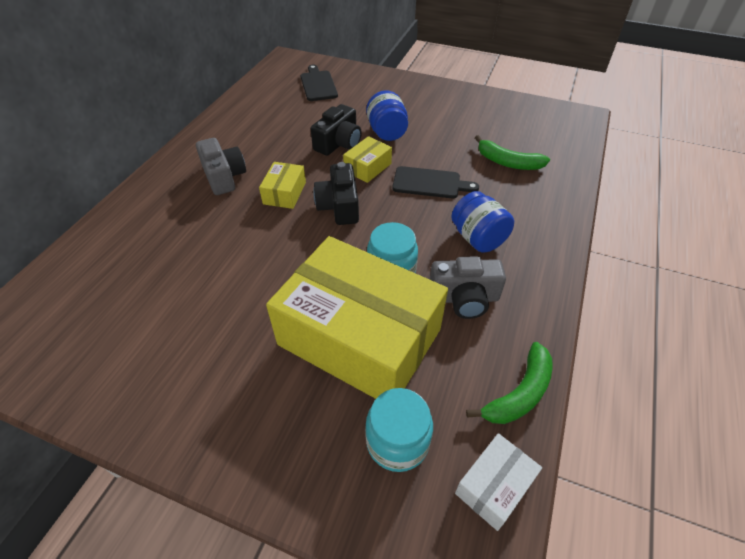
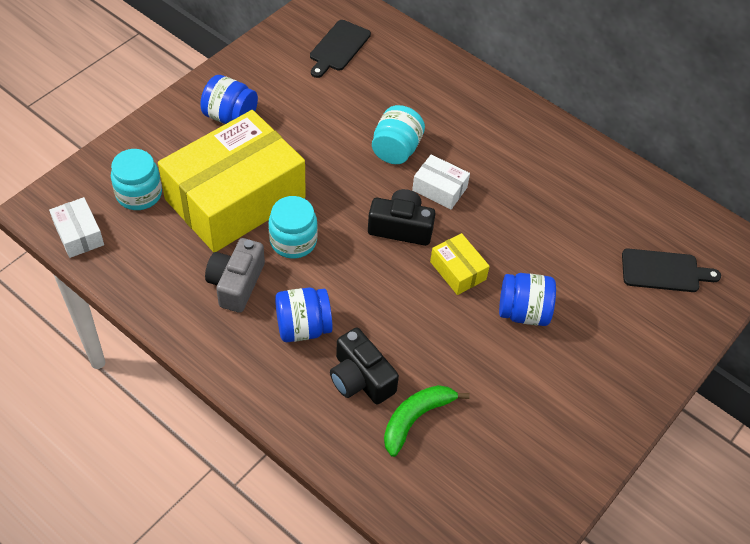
camera: 105 degrees right, 5 degrees up
(224, 177) = (485, 147): grey camera -> none
(231, 389) = (230, 117): none -> blue jar
(244, 230) = (396, 149): none -> turquoise jar
(284, 193) = (439, 189): yellow box -> white box
(339, 143) = (515, 257): black camera -> black camera (360, 378)
(429, 183) = (407, 319): black cutting board -> black cutting board (338, 47)
(519, 393) = (130, 280): green banana -> none

